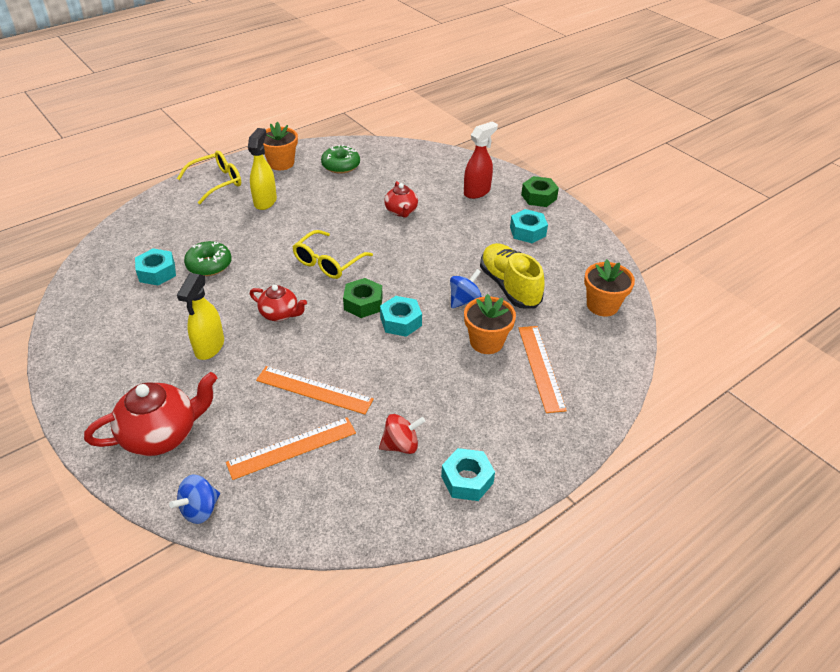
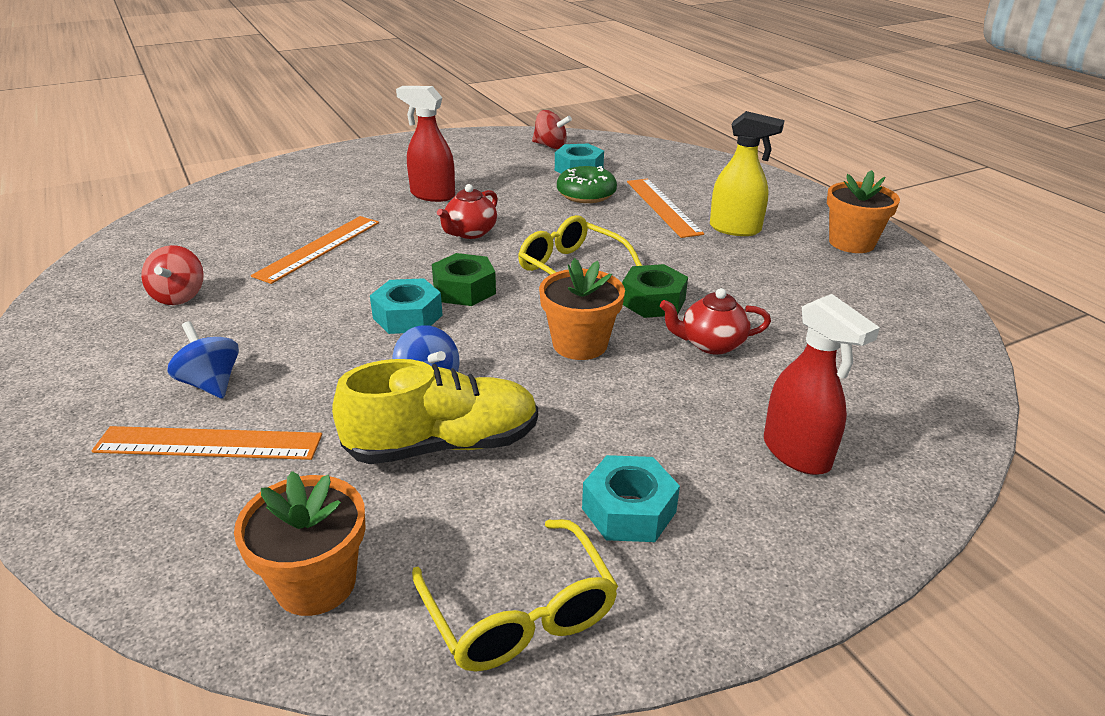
camera: 100 degrees right, 10 degrees down
(98, 293) = (550, 146): none -> red spinning top
(161, 435) = (319, 176): red teapot -> none
(200, 509) = (210, 192): blue spinning top -> blue spinning top (211, 383)
(209, 347) = (432, 195): yellow spray bottle -> red spray bottle
(217, 182) = (783, 198): yellow glasses -> yellow glasses (520, 613)
(292, 447) = (242, 233): orange ruler -> orange ruler (663, 207)
(341, 165) = (861, 294): green donut -> none
(467, 480) = (76, 337): turquoise nut -> none
(486, 342) = (311, 392): orange flower pot -> orange flower pot (580, 344)
(538, 197) = (788, 565): green nut -> green nut (653, 301)

